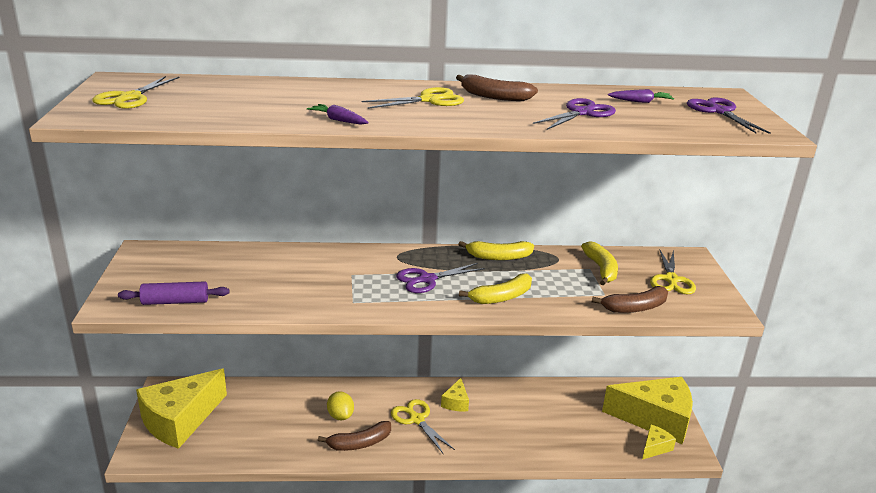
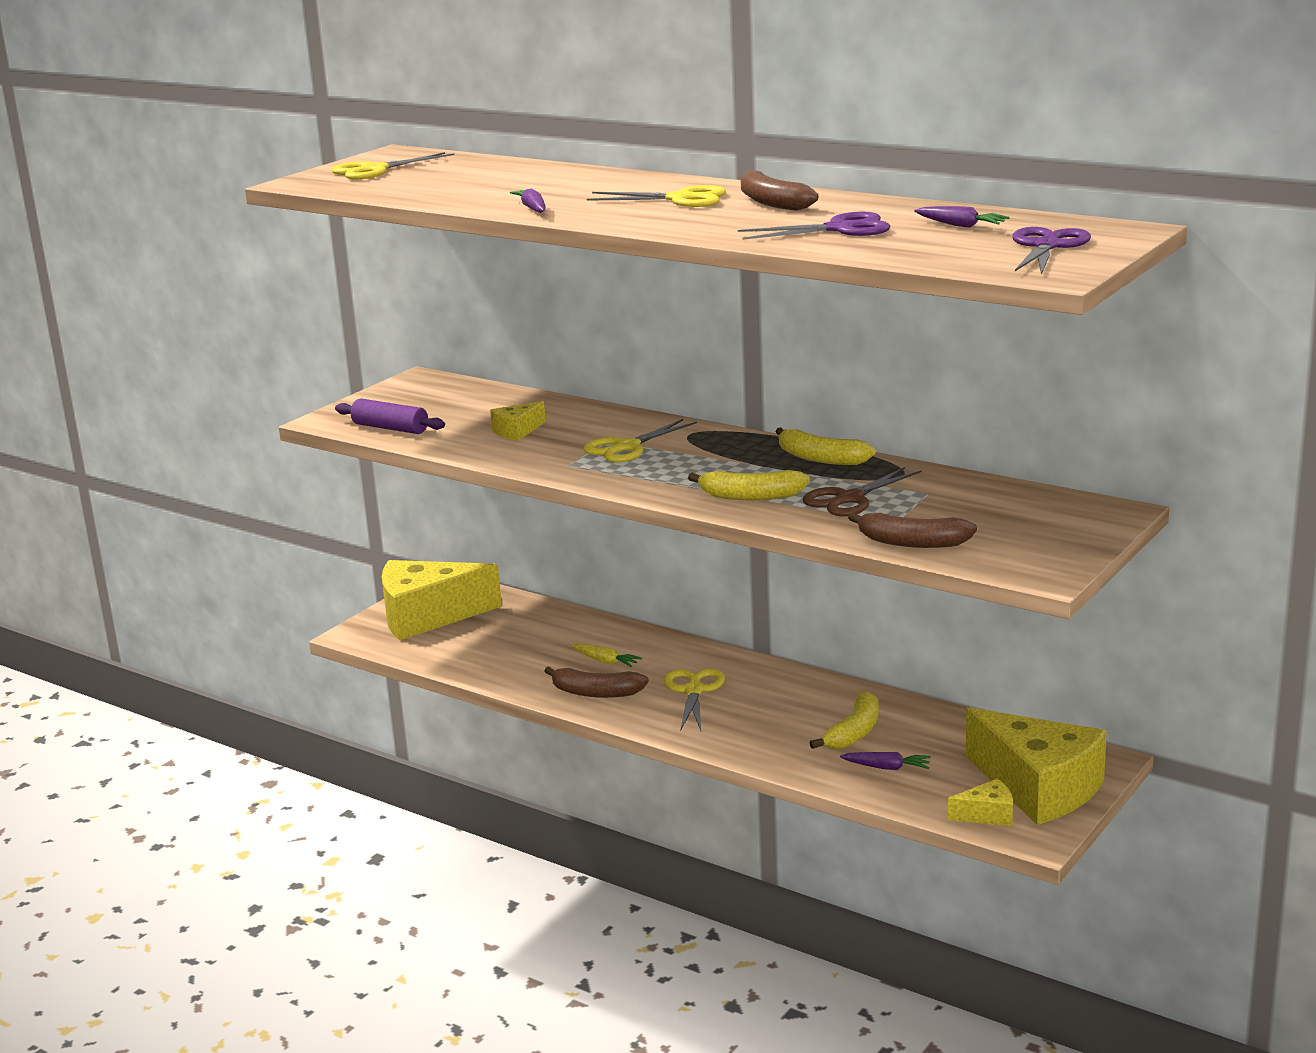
camera: 40 degrees right, 5 degrees down
(340, 416) = (605, 661): yellow lemon -> yellow carrot
(426, 279) = (687, 462): purple scissors -> none
(456, 402) = (768, 689): yellow cheese -> yellow cheese (517, 431)
(557, 284) = (849, 499): none -> brown scissors
(575, 435) = (886, 767): none -> purple carrot
(601, 269) = (943, 497): yellow banana -> yellow banana (854, 732)
(671, 280) = (1027, 528): yellow scissors -> yellow scissors (626, 447)

